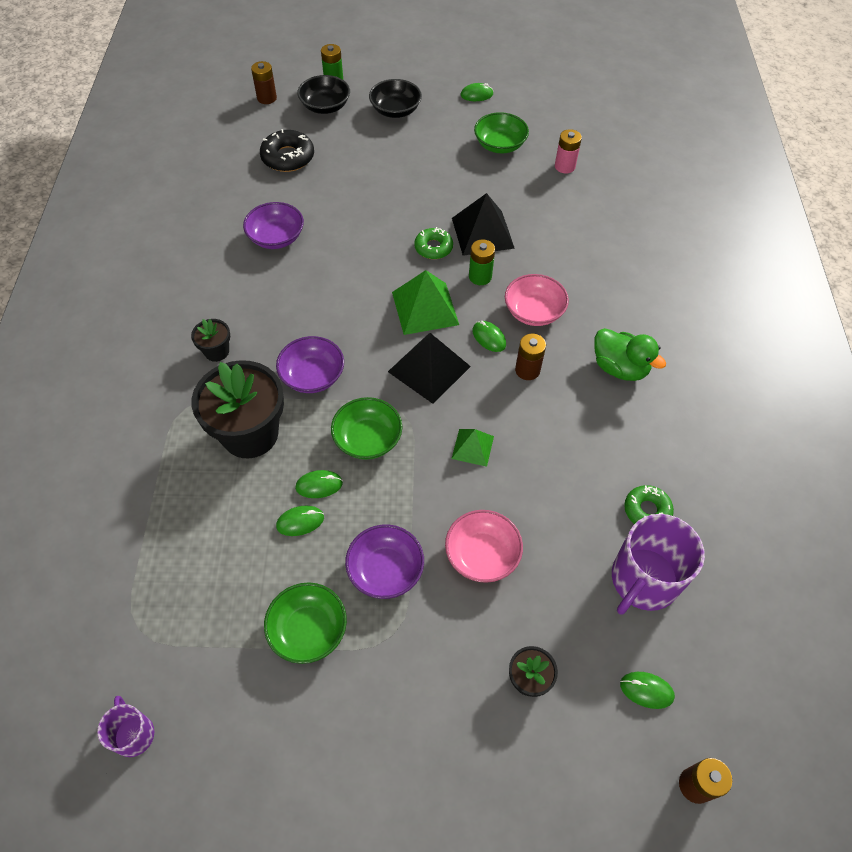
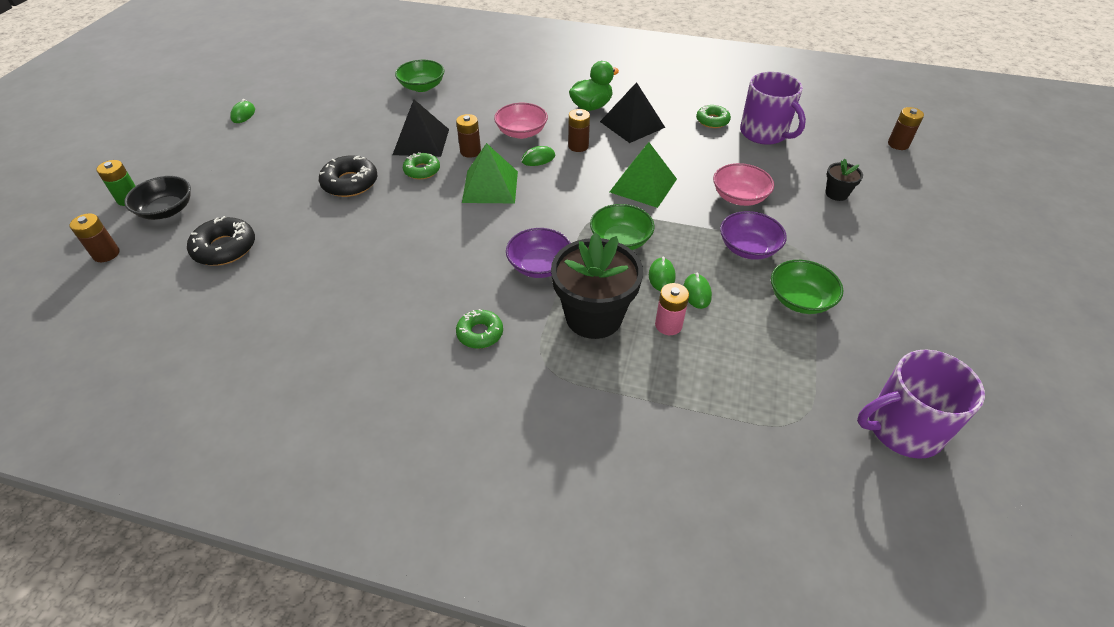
camera: 75 degrees left, 10 degrees down
(134, 734) = (902, 428): purple mug -> purple mug, size x1.89
(216, 351) = (480, 333): black flower pot -> green donut
(276, 237) = (343, 271): purple bowl -> none
(395, 110) = (219, 164): black bowl -> none
(396, 202) = (350, 183): none -> black donut
(429, 368) = (557, 195): black pyramid -> black pyramid (632, 124)
(472, 447) = (643, 185): green pyramid -> green pyramid, size x1.75
(480, 277) = (470, 151): green battery -> brown battery
(499, 145) = (321, 114): green bowl -> green bowl (422, 87)
(564, 166) = (373, 88): pink battery -> pink battery (668, 325)
(646, 690) = (840, 148): green mouse -> none

